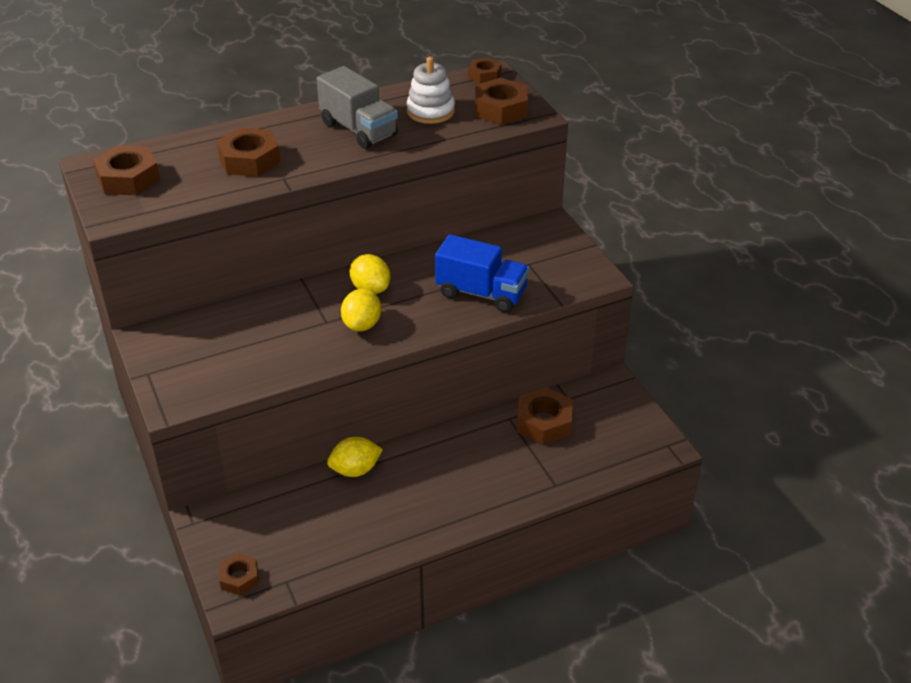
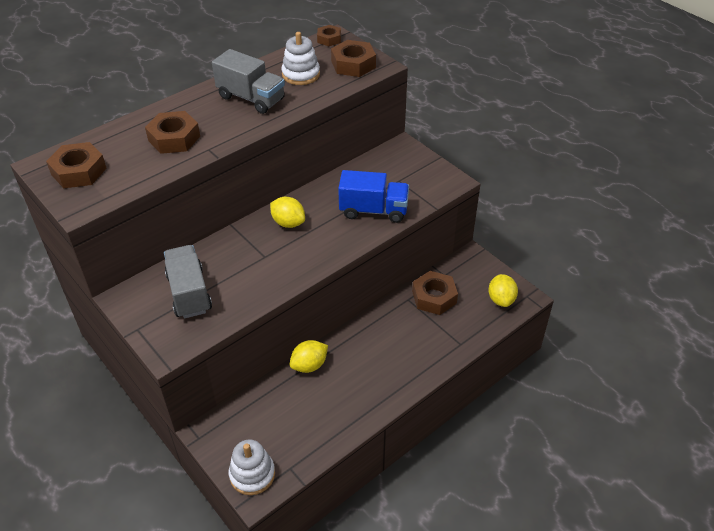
camera: 15 degrees left, 5 degrees up
(222, 346) = (189, 293): none -> grey truck
(239, 578) = (252, 474): brown nut -> white stacking toy
(362, 325) = (293, 253): yellow lemon -> yellow lemon (501, 299)

